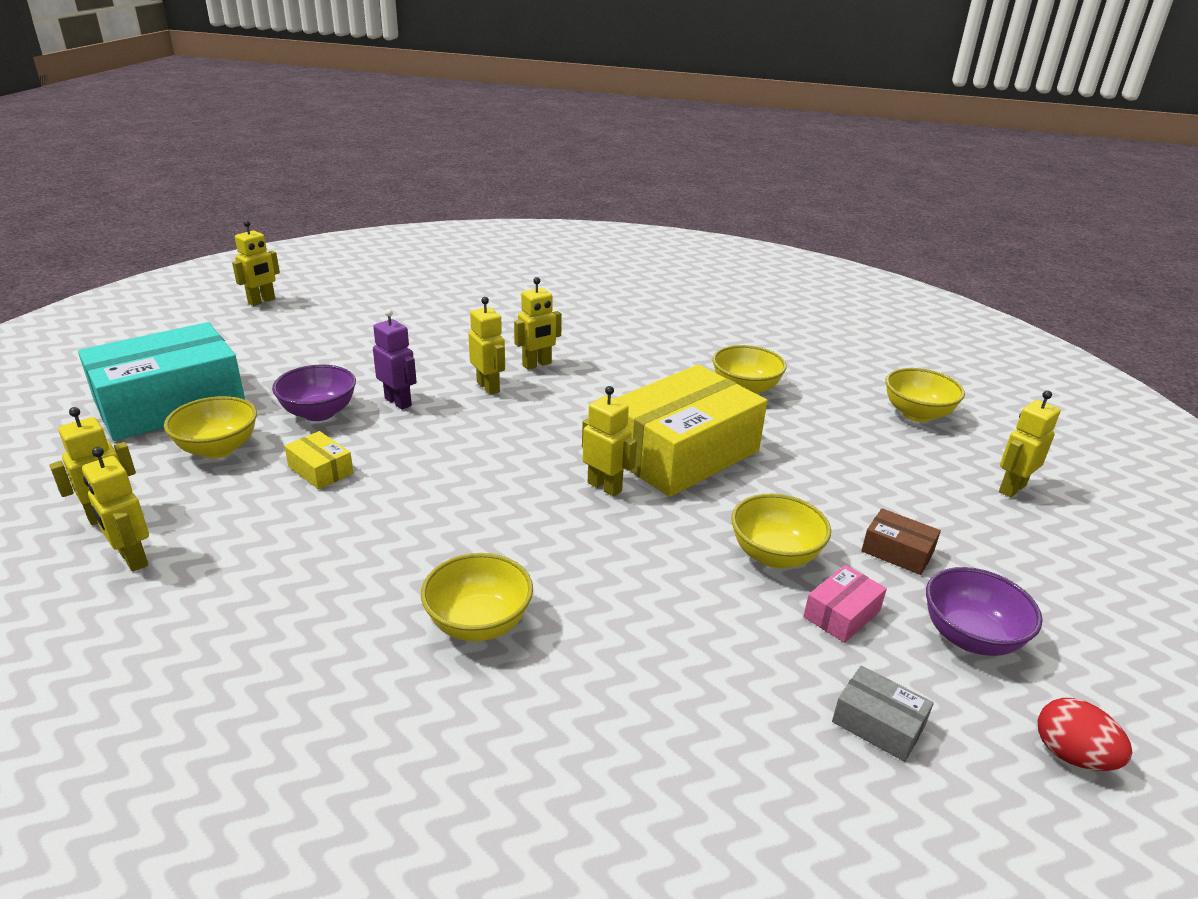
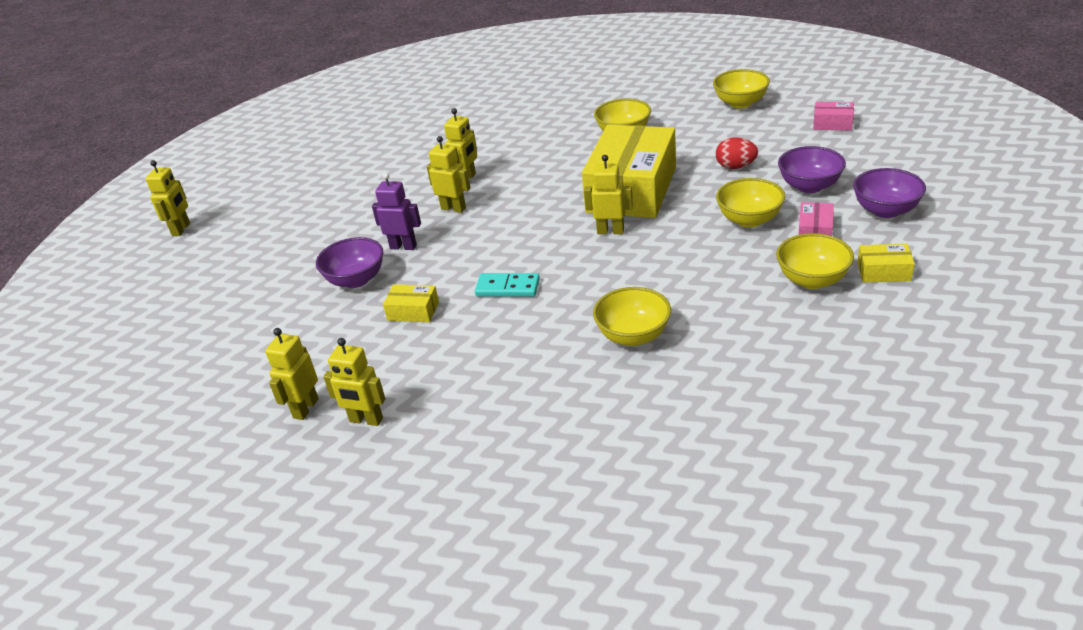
camera: 25 degrees left, 5 degrees up
(170, 404) = (230, 328): turquoise box -> none
(218, 449) = (317, 335): yellow bowl -> yellow bowl (812, 280)
(430, 493) = (508, 288): none -> turquoise domino
(878, 724) = (883, 271): grey box -> yellow box
(897, 552) = (809, 186): brown box -> purple bowl
(1011, 488) = (832, 123): yellow robot -> pink box
(1071, 755) = (976, 239): red egg -> red egg (735, 167)

